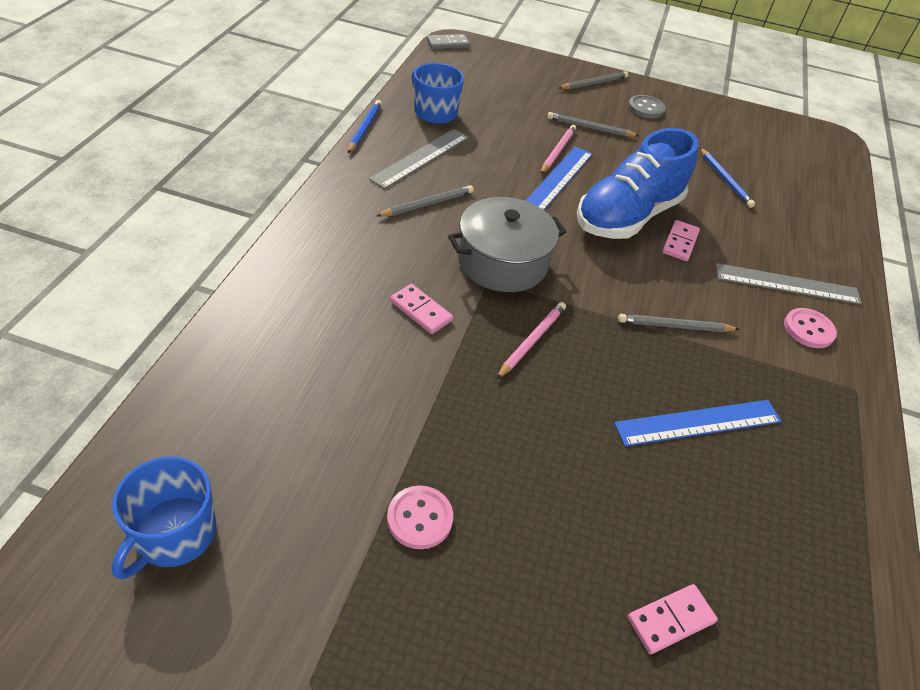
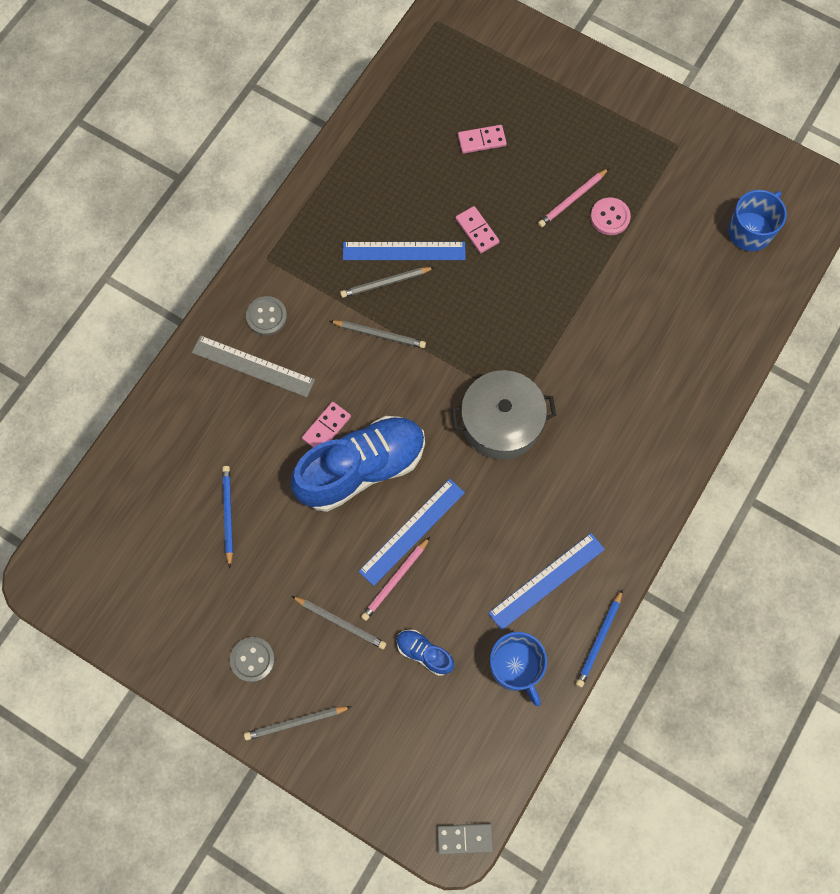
camera: 160 degrees left, 25 degrees up
(420, 157) = (547, 581): grey ruler -> blue ruler
(421, 311) = (581, 377): pink domino -> pink domino (477, 231)
(427, 204) = (553, 506): grey pencil -> grey pencil (385, 283)
(513, 116) = (424, 653): none -> blue shoe
(532, 341) = (501, 336): pink pencil -> pink pencil (572, 199)
(808, 329) = (266, 316): pink button -> grey button

